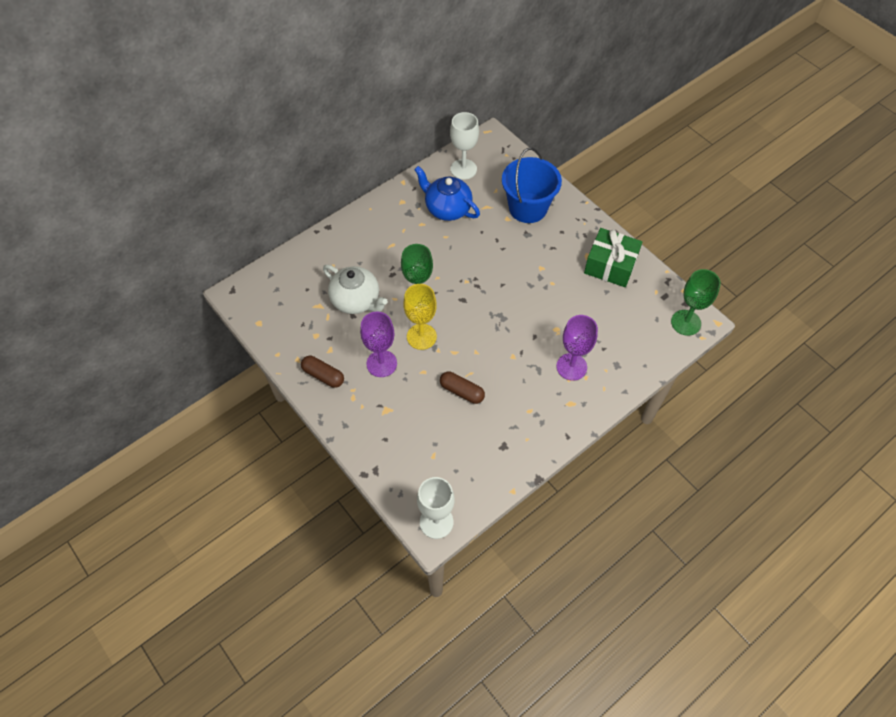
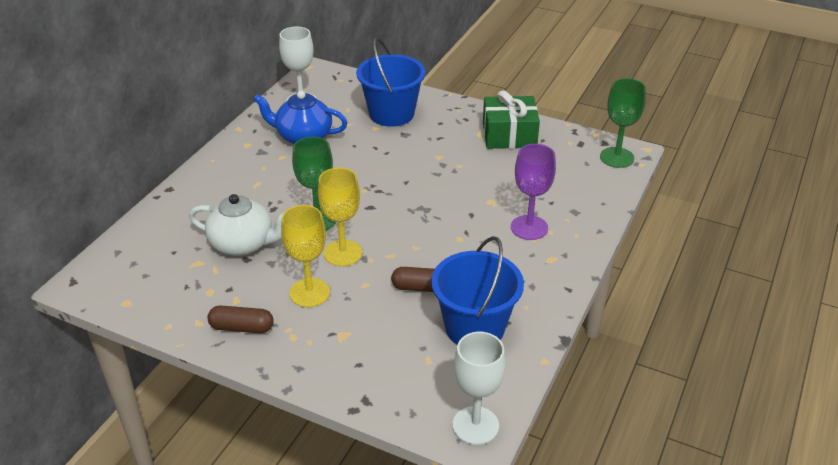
camera: 25 degrees left, 20 degrees down
(381, 363) = (309, 293): purple goblet -> yellow goblet
(479, 442) = (474, 328): none -> blue bucket

